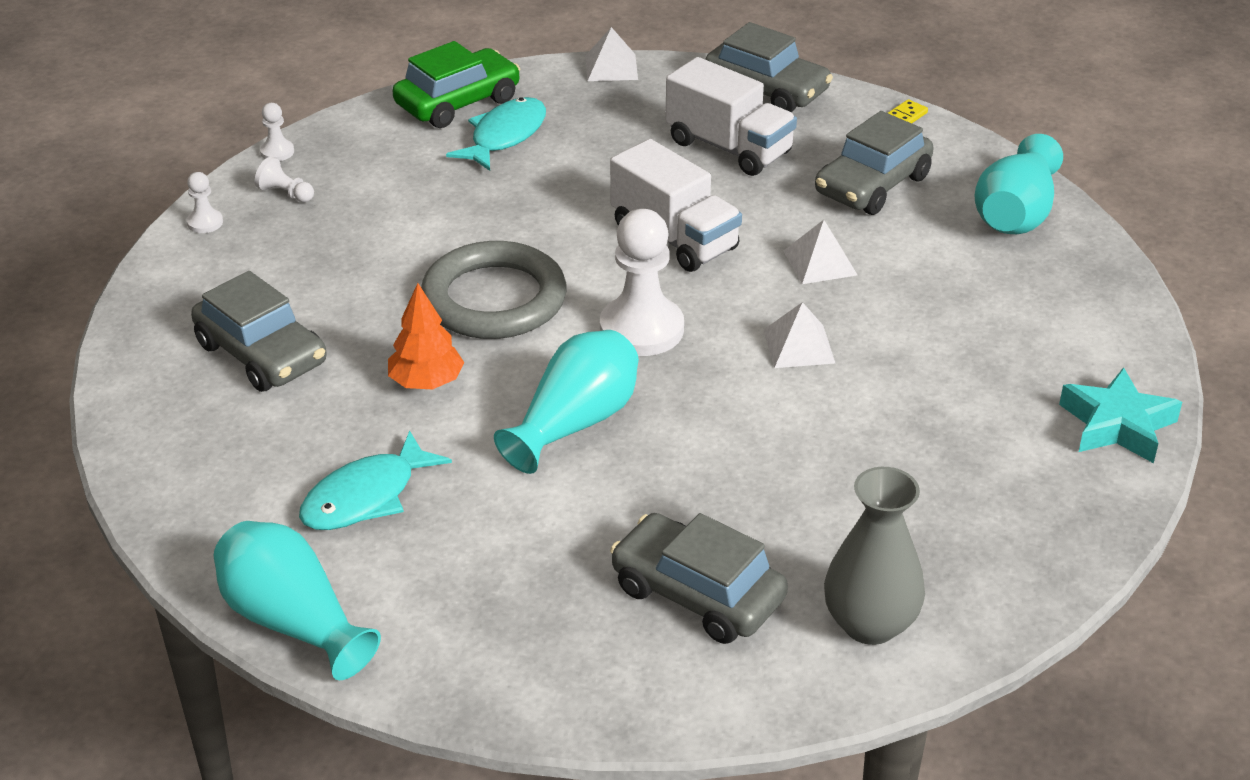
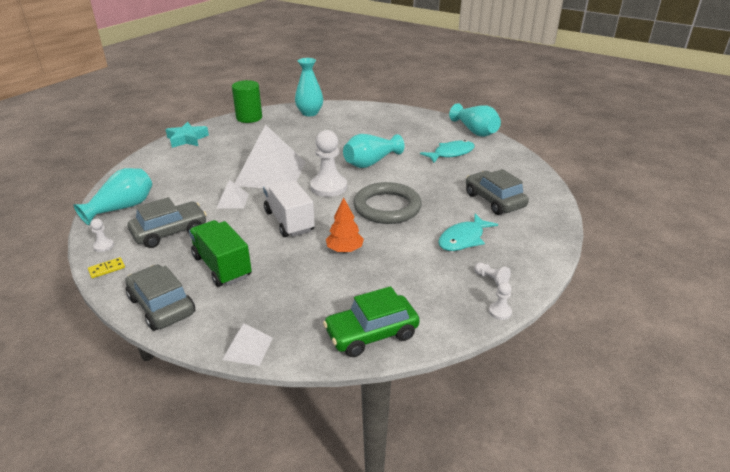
camera: 165 degrees left, 5 degrees down
(205, 223) = (536, 268): white pawn -> white pawn (104, 246)
(426, 382) = (424, 181): orange tree -> orange tree (344, 250)
(505, 136) = (349, 298): turquoise fish -> turquoise fish (463, 239)
(697, 594) = (353, 123): grey car -> none
(728, 148) = (222, 266): white truck -> green truck
(798, 346) = (270, 173): white pyramid -> white pyramid, size x2.30
(870, 624) = (309, 113): grey vase -> turquoise vase
(1042, 557) = (249, 118): none -> green cylinder

